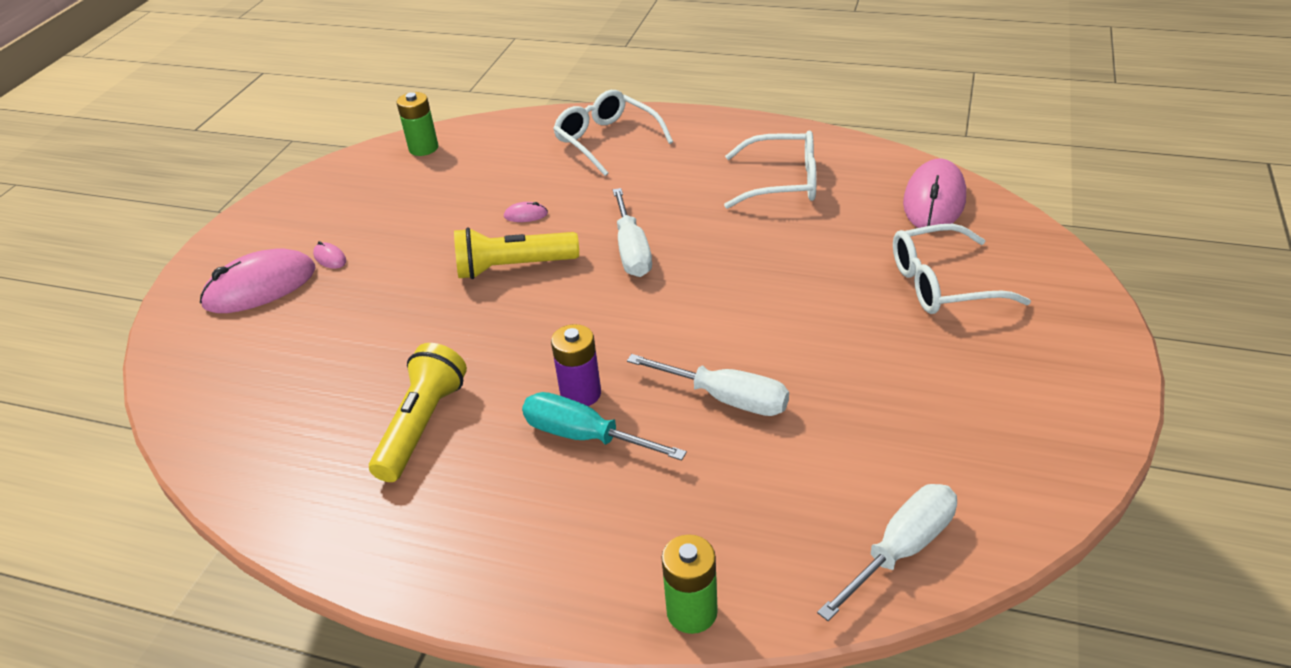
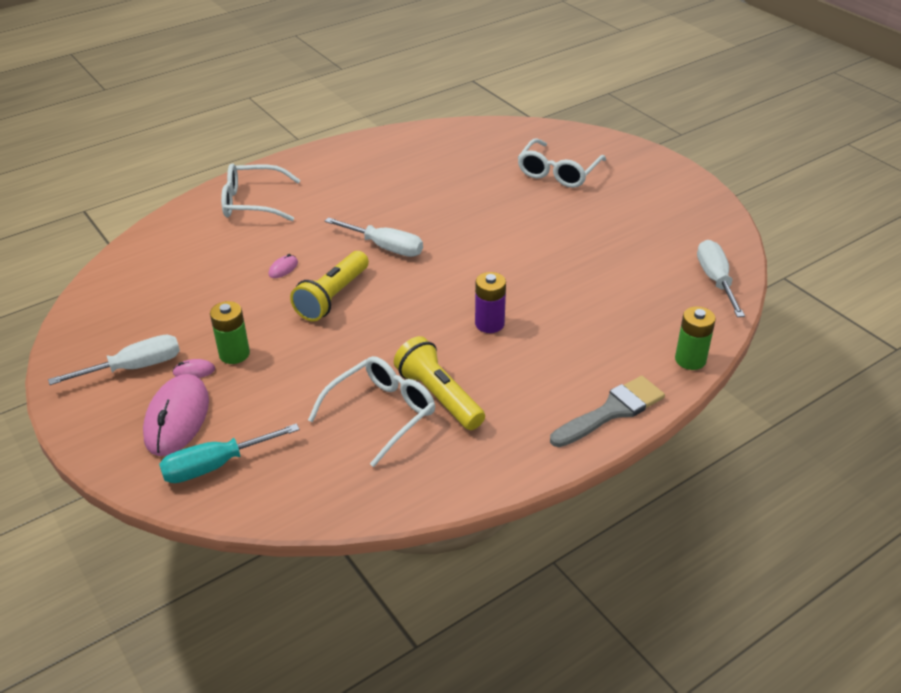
camera: 55 degrees left, 0 degrees up
(423, 148) = (122, 276): green battery -> green battery (234, 354)
(516, 584) = (612, 411): none -> grey brush
(585, 436) = (527, 338): turquoise screwdriver -> turquoise screwdriver (216, 465)
(725, 398) = (556, 278): white screwdriver -> white screwdriver (134, 368)
(783, 182) = (402, 169): white glasses -> white glasses (382, 413)
(934, 201) = (491, 138): pink mouse -> none

